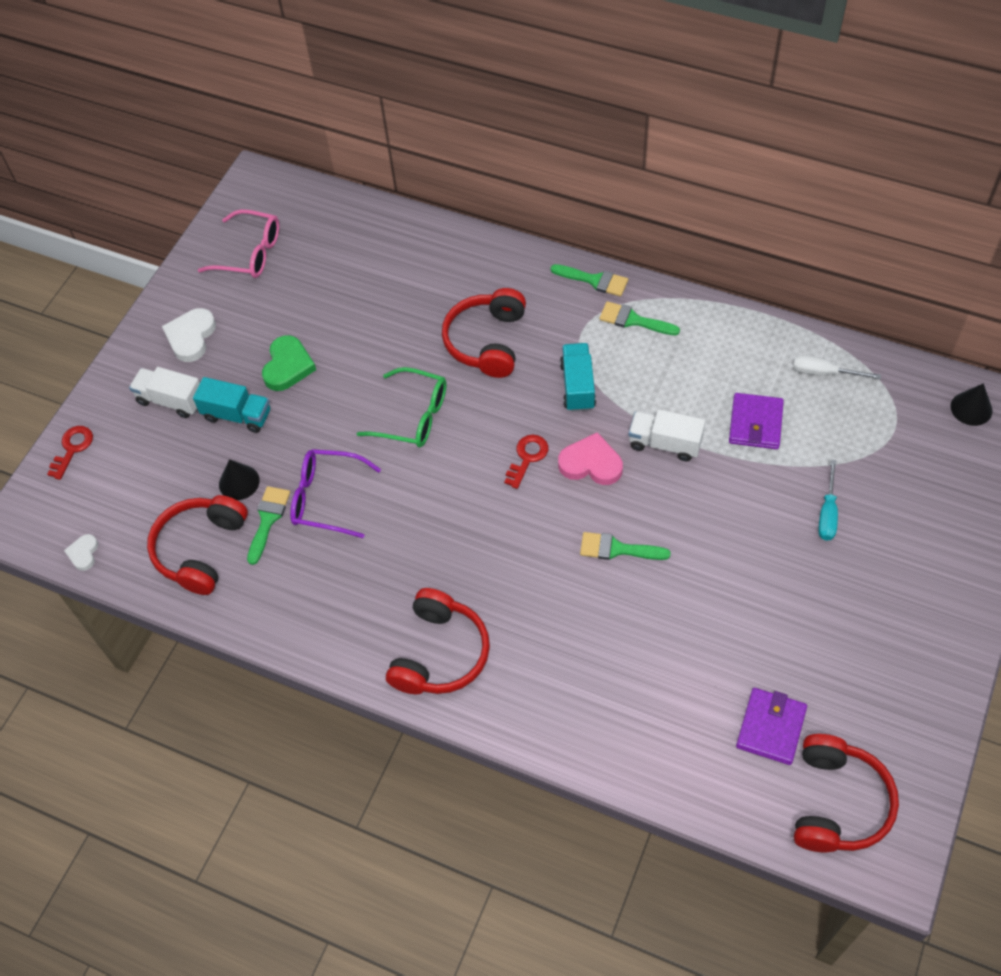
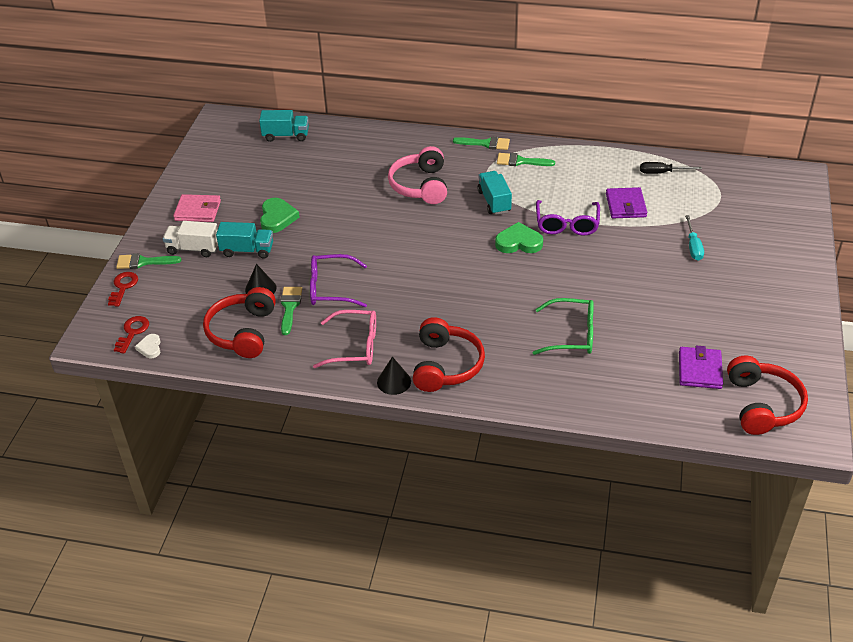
camera: 15 degrees left, 15 degrees down
(191, 337) = (198, 211): white heart -> pink wallet
(250, 253) = (229, 159): pink glasses -> pink glasses (355, 346)
(333, 224) = (286, 136): none -> turquoise truck
(413, 416) = (381, 233): green glasses -> green glasses (572, 335)
(487, 341) = (420, 186): red headphones -> pink headphones
(527, 458) = (472, 245): red key -> red key (132, 332)
(591, 463) = (518, 242): pink heart -> green heart
(617, 549) = (554, 287): green brush -> green brush (143, 262)
(665, 443) = (567, 224): white truck -> purple glasses
(824, 373) = (662, 173): white screwdriver -> black screwdriver
(971, 408) = (766, 178): black cone -> black cone (394, 382)

